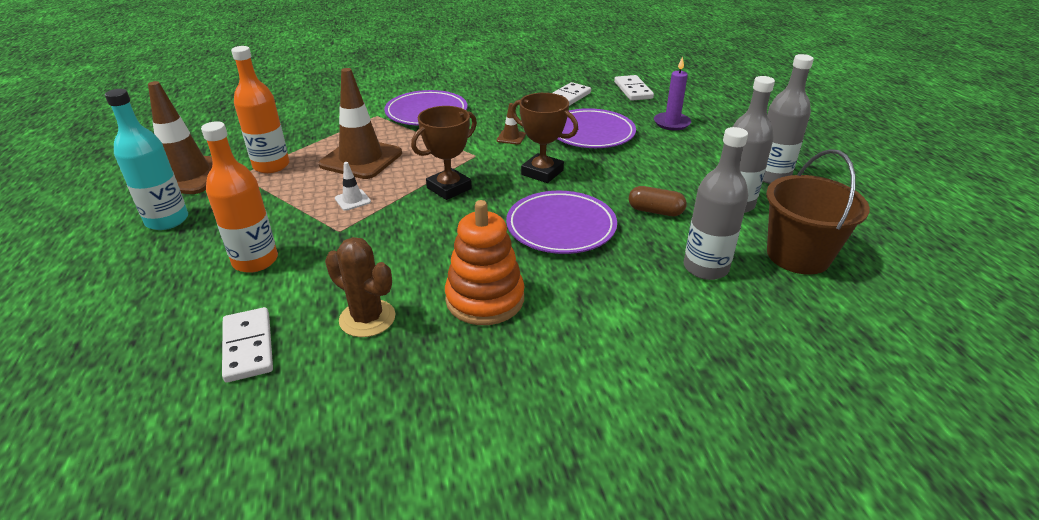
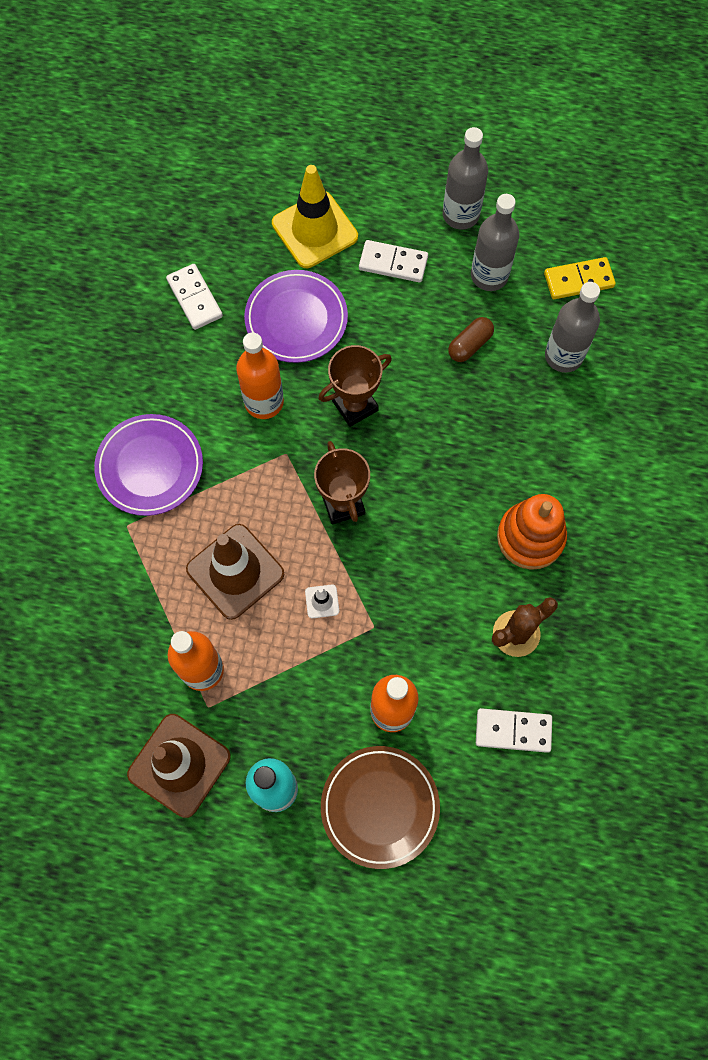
camera: 65 degrees left, 35 degrees up
(150, 279) = (380, 807): none -> brown plate
(511, 137) = (264, 402): brown traffic cone -> orange bottle
(561, 227) = (457, 434): purple plate -> none
(633, 90) = (212, 219): white domino -> white domino (393, 263)
(671, 123) = (314, 230): purple candle -> yellow traffic cone
(798, 255) = (578, 280): brown bucket -> yellow domino

